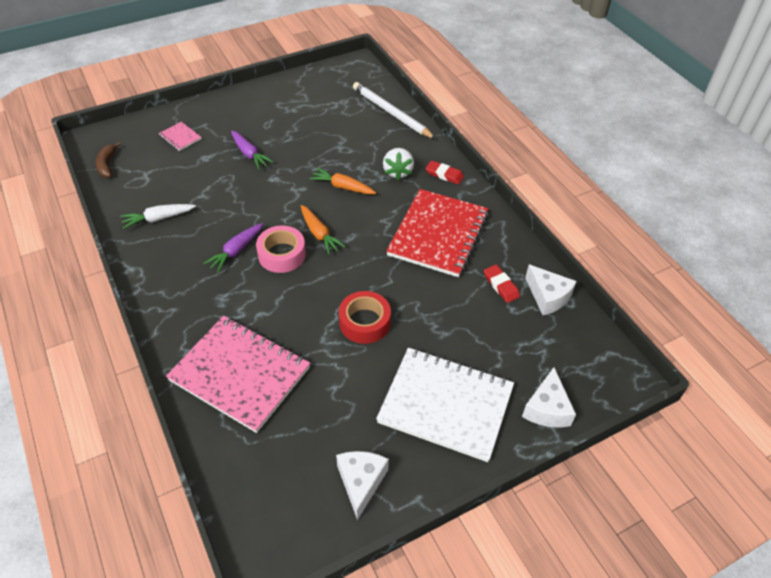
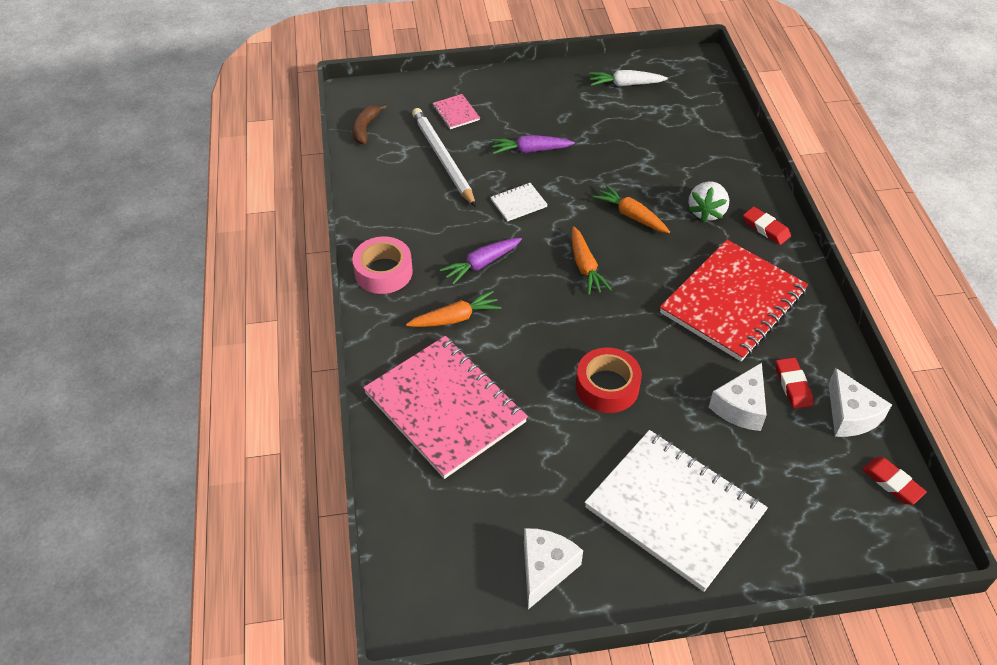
camera: 20 degrees right, 0 degrees up
(158, 219) = (404, 205): white carrot -> white carrot (625, 84)
(227, 299) = (455, 318): none -> orange carrot
(249, 154) = (531, 150): purple carrot -> purple carrot turned 105 degrees clockwise
(252, 197) = (518, 203): none -> white notebook
(282, 254) = (533, 281): pink tape -> pink tape (383, 272)
(391, 113) = (722, 135): white pencil -> white pencil (442, 159)
(547, 408) = (800, 551): white cheese -> white cheese (740, 407)
(592, 338) = (892, 483): none -> red eraser

